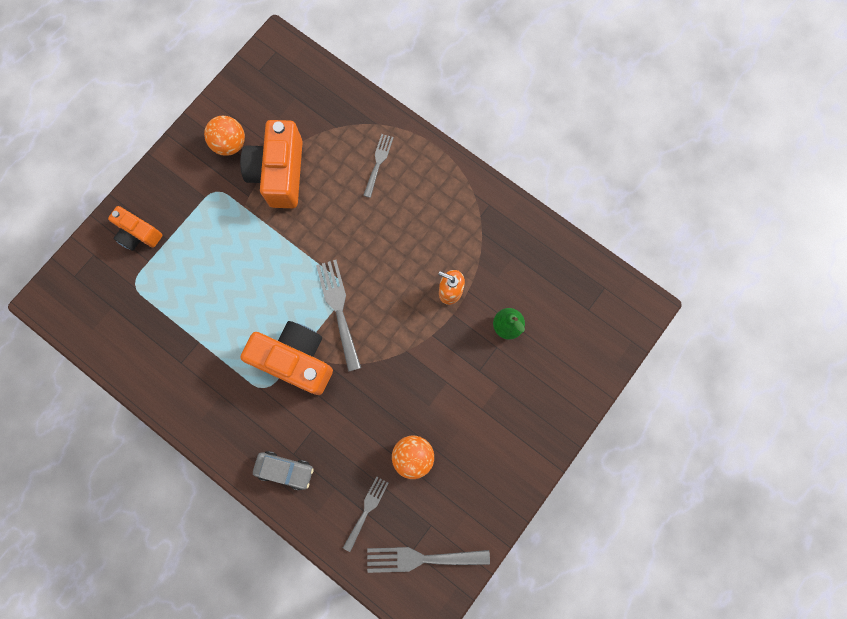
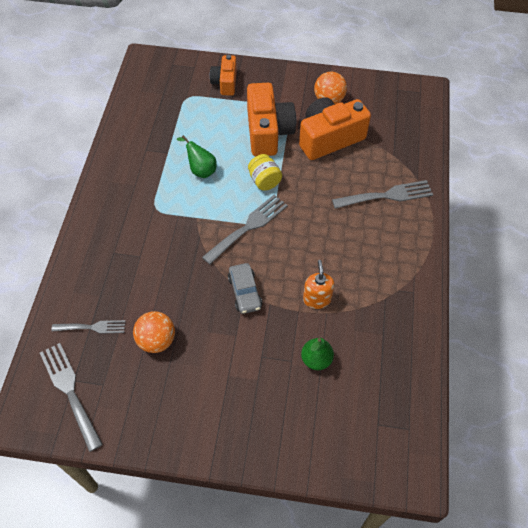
camera: 60 degrees right, 20 degrees down
(242, 320) = (200, 170): none -> green pear
(285, 470) = (98, 253): grey car -> grey car (245, 292)
(293, 265) = (264, 181): none -> yellow jar
(295, 359) = (190, 218): orange camera -> orange camera (268, 132)
(378, 162) = (387, 195): grey fork -> grey fork, size x1.59

